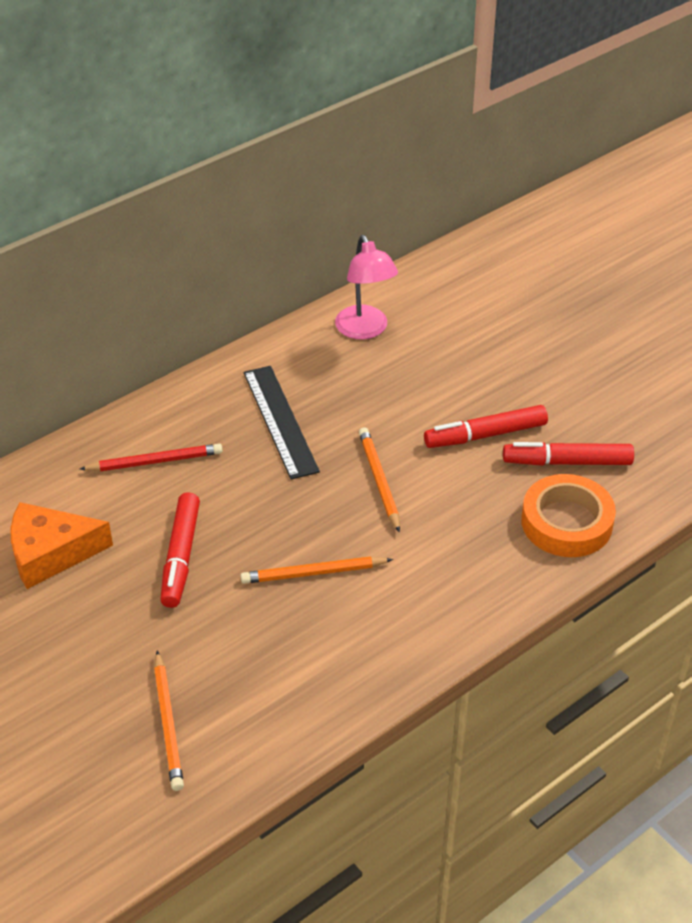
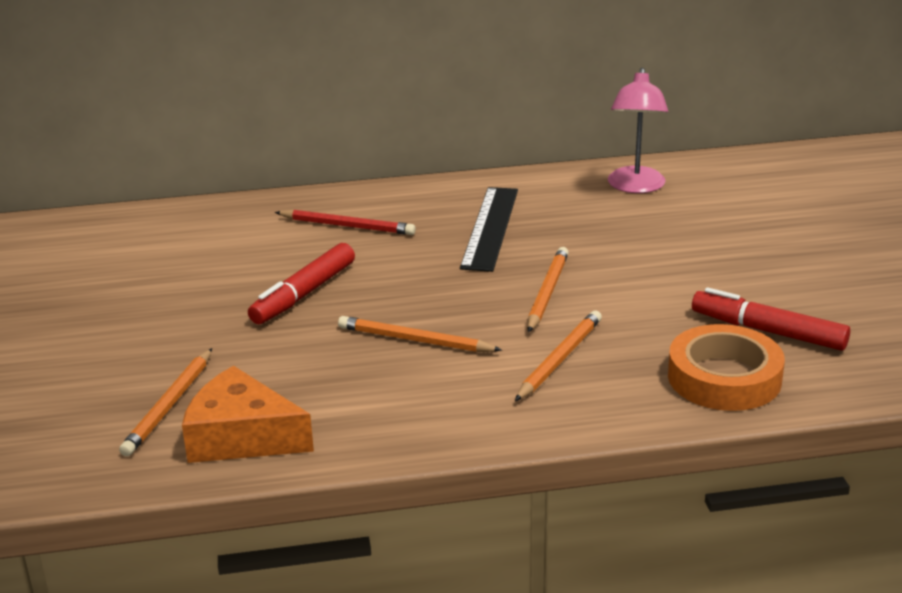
camera: 30 degrees right, 15 degrees down
(50, 553) = (195, 261): orange cheese -> orange cheese (241, 437)
(438, 549) = (559, 359): none -> orange pencil
(486, 435) = (694, 288): red marker -> none

